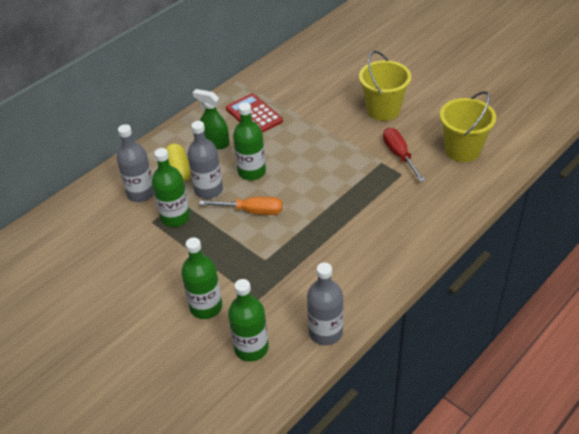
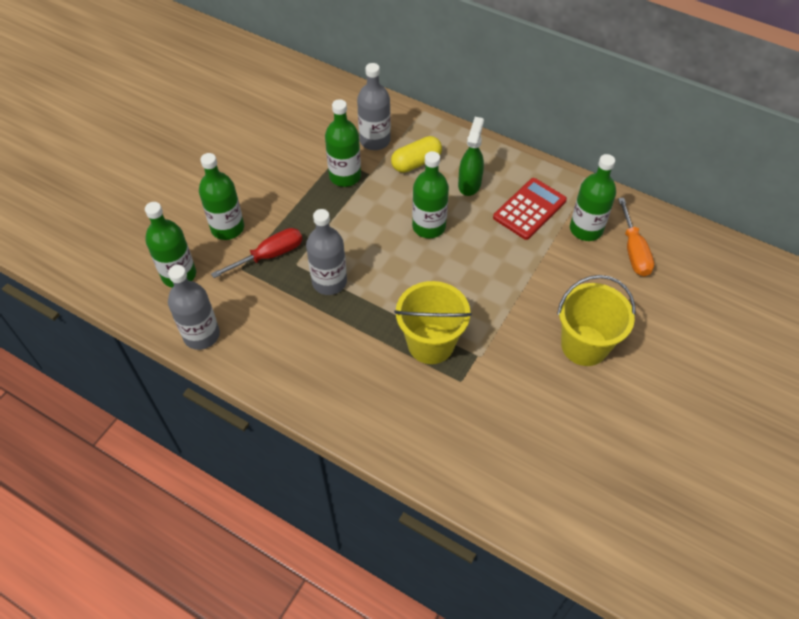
camera: 75 degrees right, 10 degrees up
(208, 190) = (391, 194): grey bottle -> grey bottle (329, 282)
(252, 211) = (365, 239): orange screwdriver -> orange screwdriver (633, 250)
(283, 91) = (586, 229): none -> green bottle
(399, 155) = (496, 375): red screwdriver -> red screwdriver (269, 256)
(462, 150) = (527, 452): yellow bucket -> yellow bucket (430, 344)

